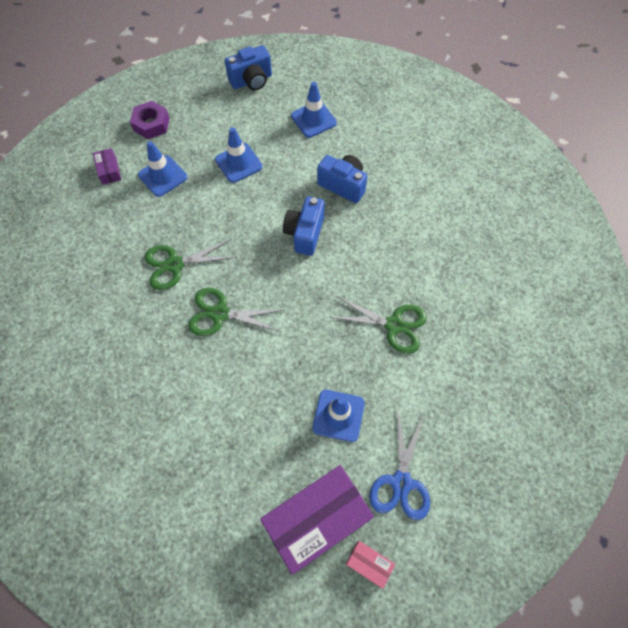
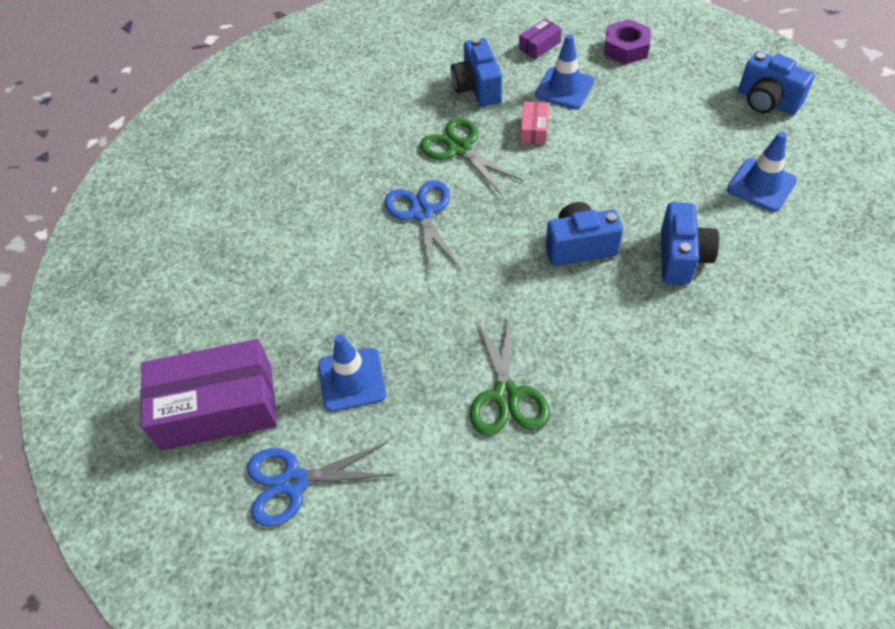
camera: 70 degrees right, 10 degrees down
(123, 228) = (477, 88): none -> blue camera
(220, 314) = (422, 213): green scissors -> blue scissors
(238, 163) = (633, 142): blue traffic cone -> none
(316, 520) = (217, 406): purple box -> purple box turned 45 degrees counterclockwise
(369, 564) = (183, 482): pink box -> pink box (534, 129)

